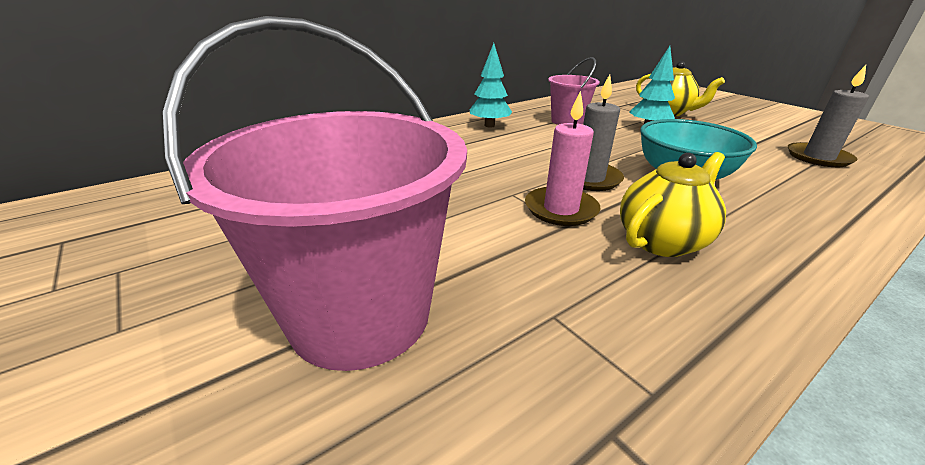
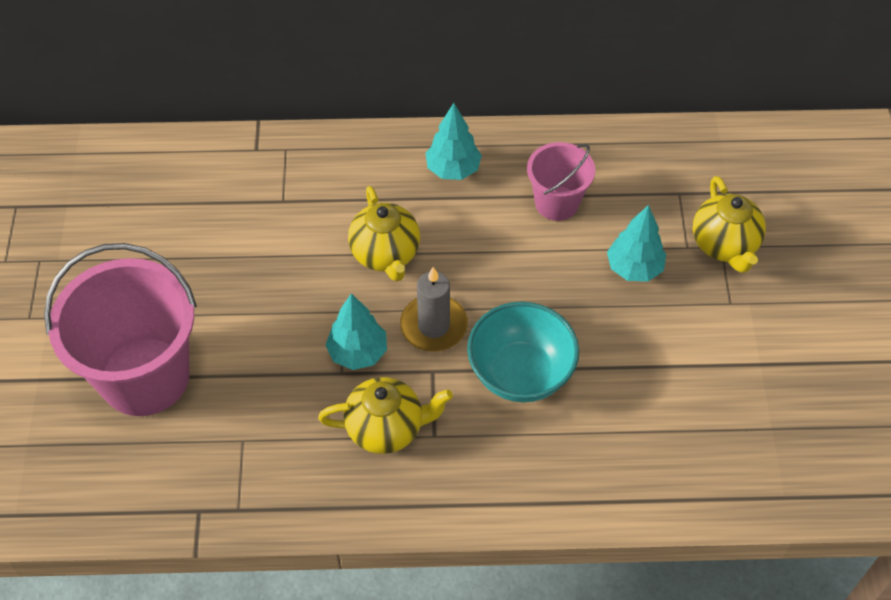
camera: 35 degrees right, 25 degrees up
(500, 162) = (385, 254): none -> yellow teapot
(561, 209) = (358, 353): pink candle -> turquoise tree
(818, 157) = (730, 425): grey candle -> none

